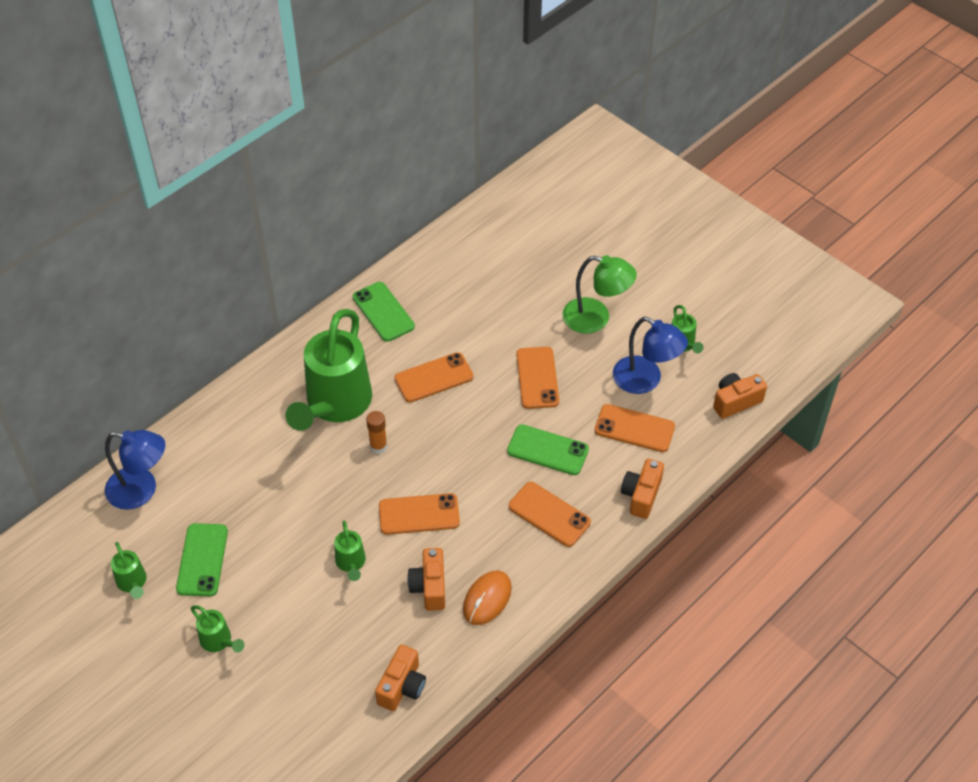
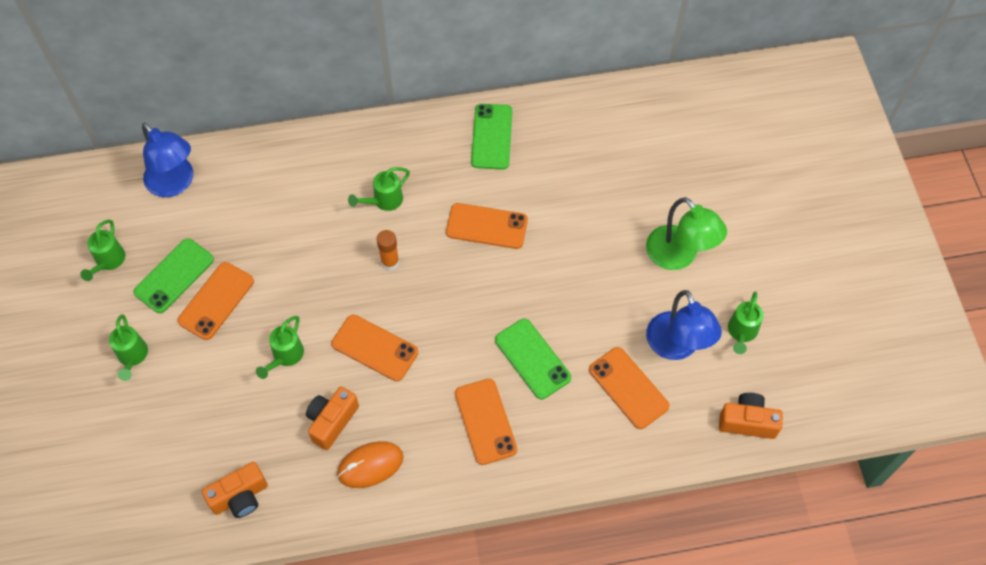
camera: 35 degrees right, 10 degrees up
(335, 405) = (384, 201): green watering can -> green watering can, size x0.43
(537, 378) = (578, 282): orange phone -> orange phone (216, 301)
(641, 495) = (583, 457): orange camera -> none

